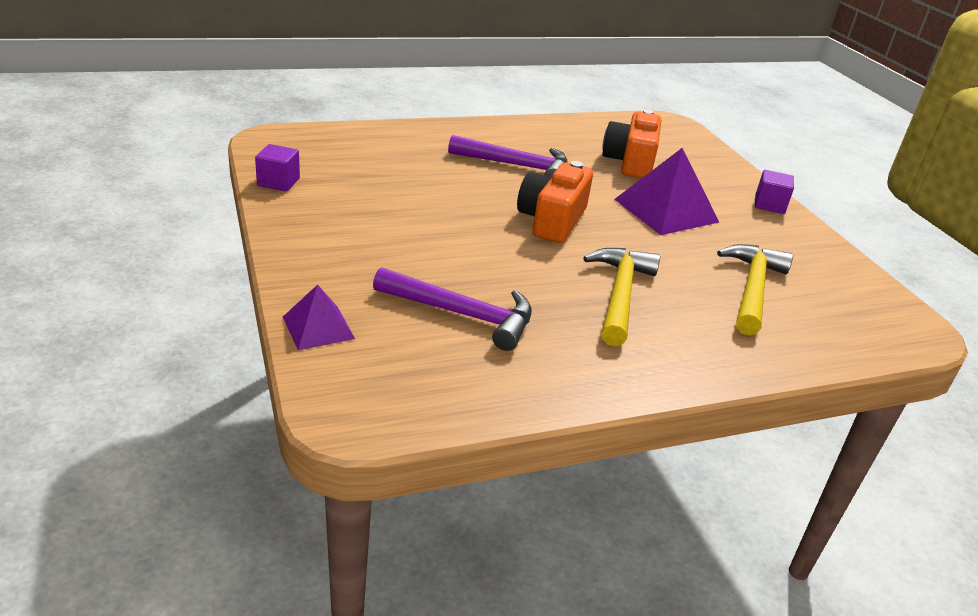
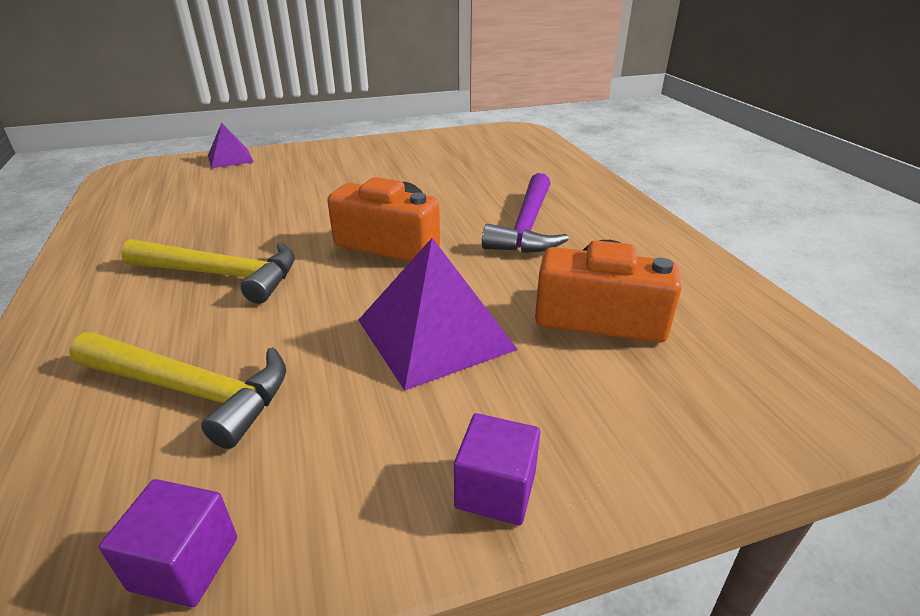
camera: 95 degrees right, 0 degrees up
(278, 182) = (439, 137): purple cube -> purple cube (184, 563)
(462, 314) = (223, 200): purple hammer -> none

